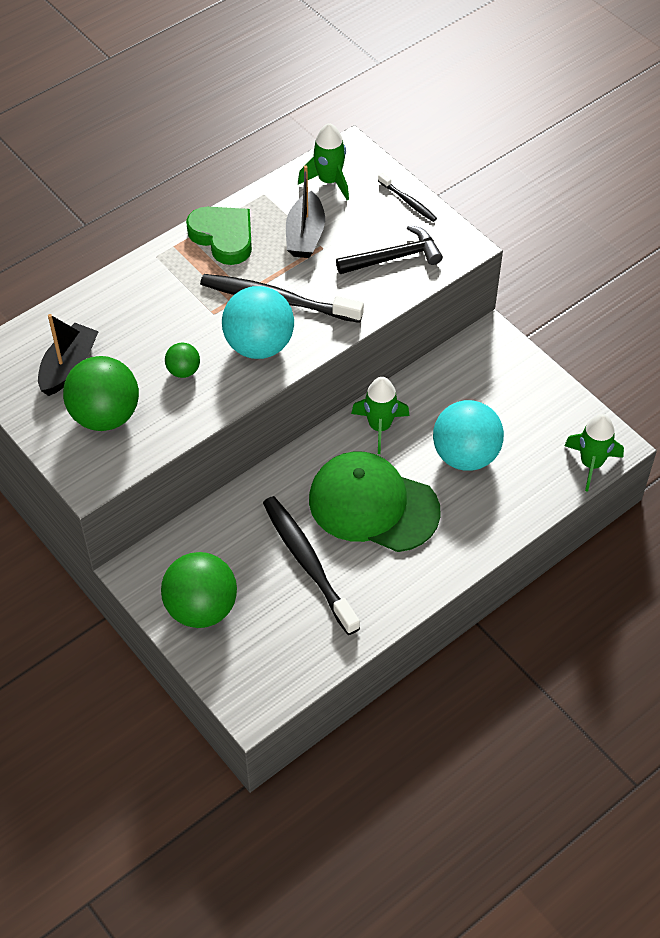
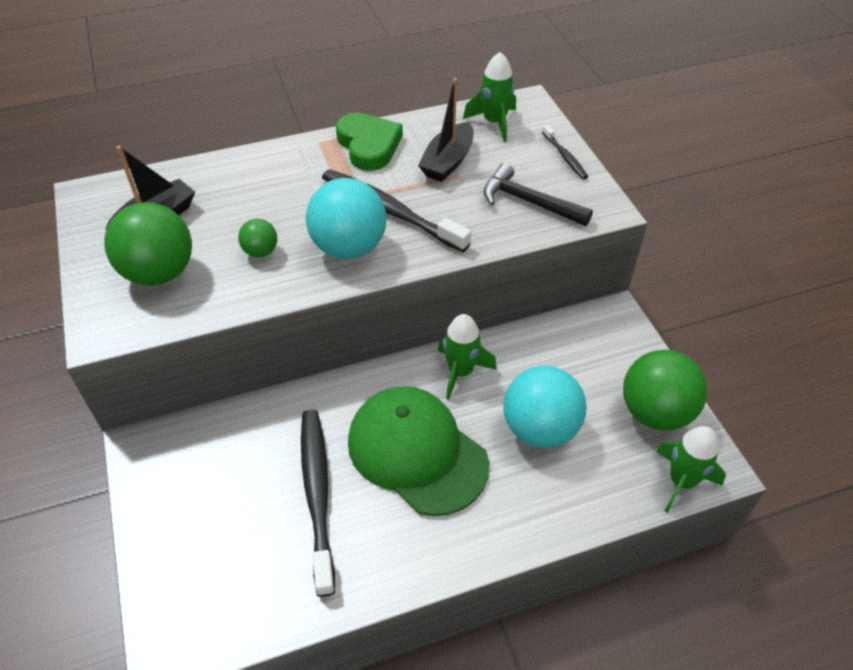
camera: 20 degrees right, 5 degrees down
(201, 608) = (181, 508): green ball -> green ball (655, 412)
(394, 257) = (528, 202): black hammer -> black hammer turned 150 degrees counterclockwise

